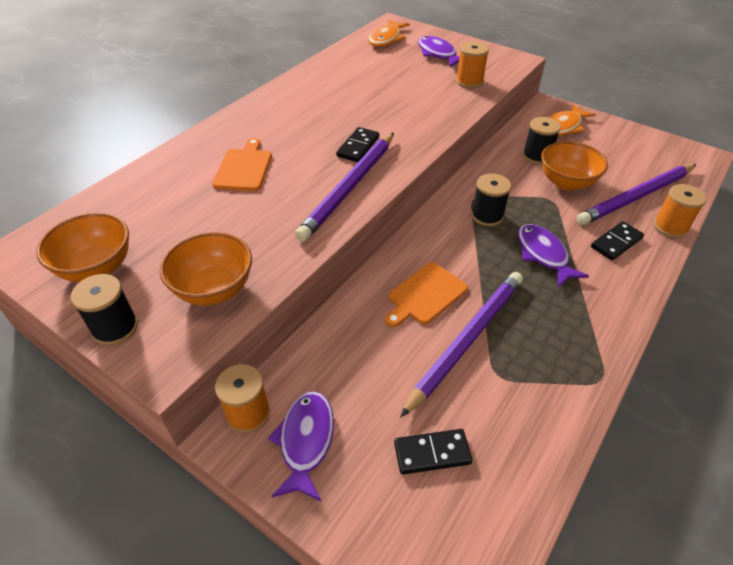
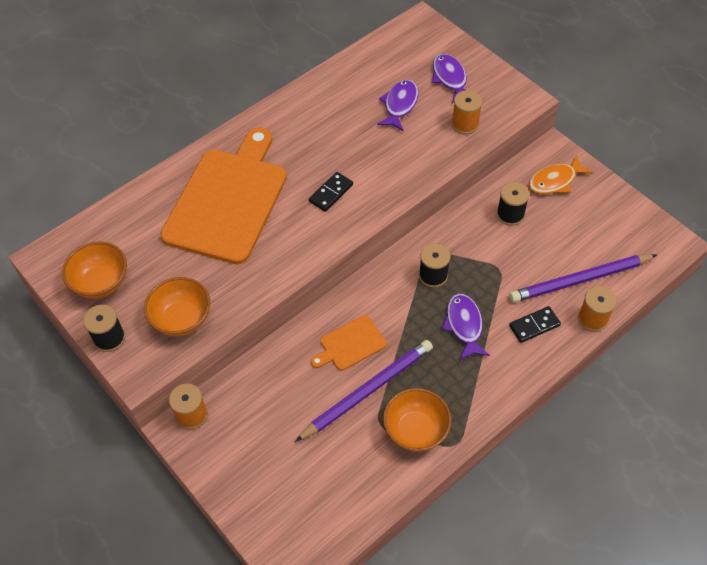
camera: 15 degrees right, 10 degrees up
(243, 168) = (228, 201): orange cutting board -> orange cutting board, size x2.27
(306, 441) = (226, 444): purple fish -> purple fish (399, 105)
(350, 187) = (310, 239): purple pencil -> none
(386, 39) = (405, 46): orange fish -> none
(432, 453) = (309, 471): black domino -> none
(566, 182) = (523, 251): orange bowl -> orange bowl (416, 430)

